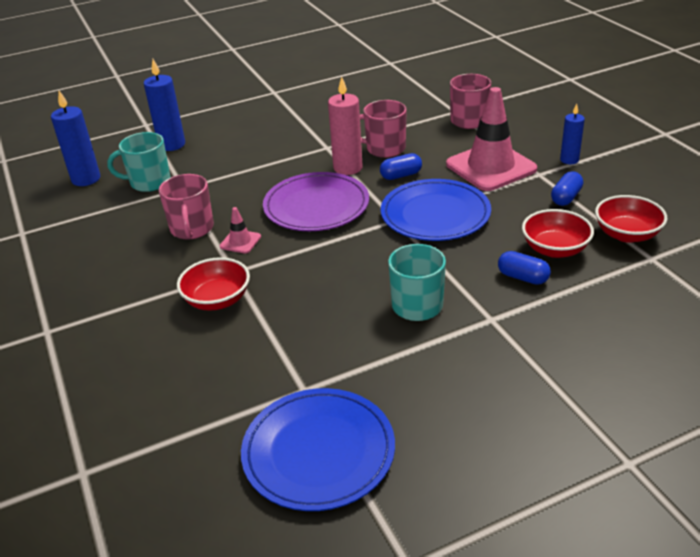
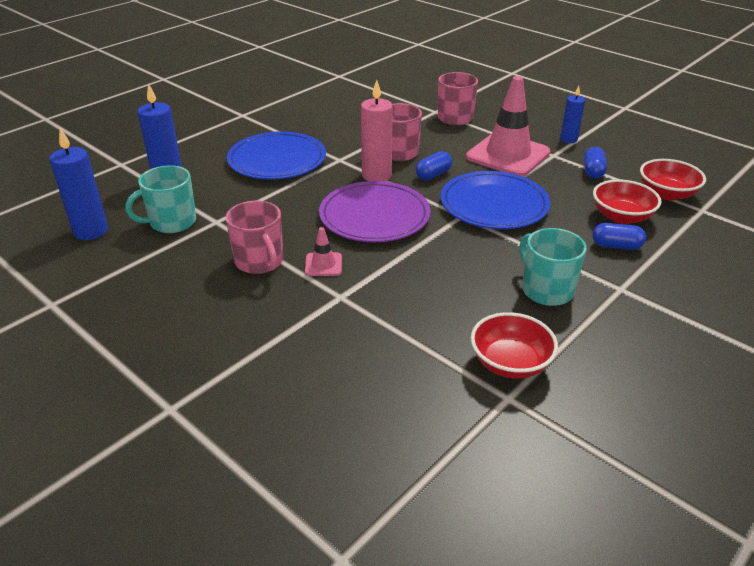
camera: 25 degrees left, 0 degrees up
(217, 300) = (346, 328): red bowl -> red bowl (510, 363)
(318, 452) = (574, 456): blue plate -> blue plate (277, 160)

